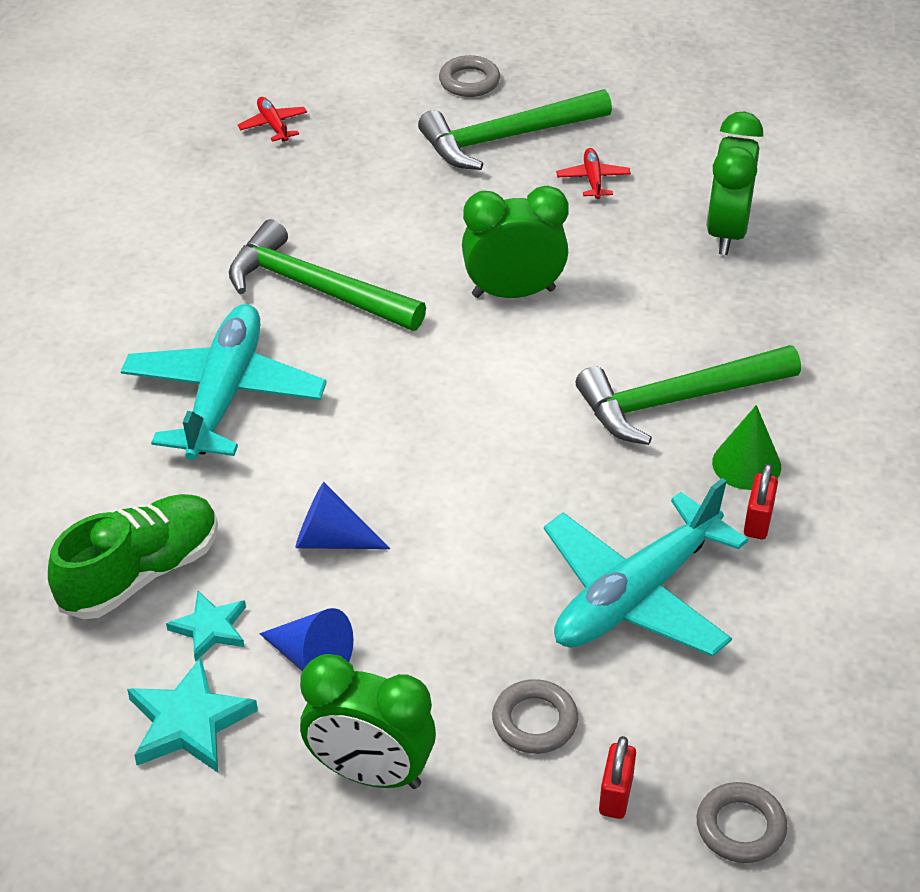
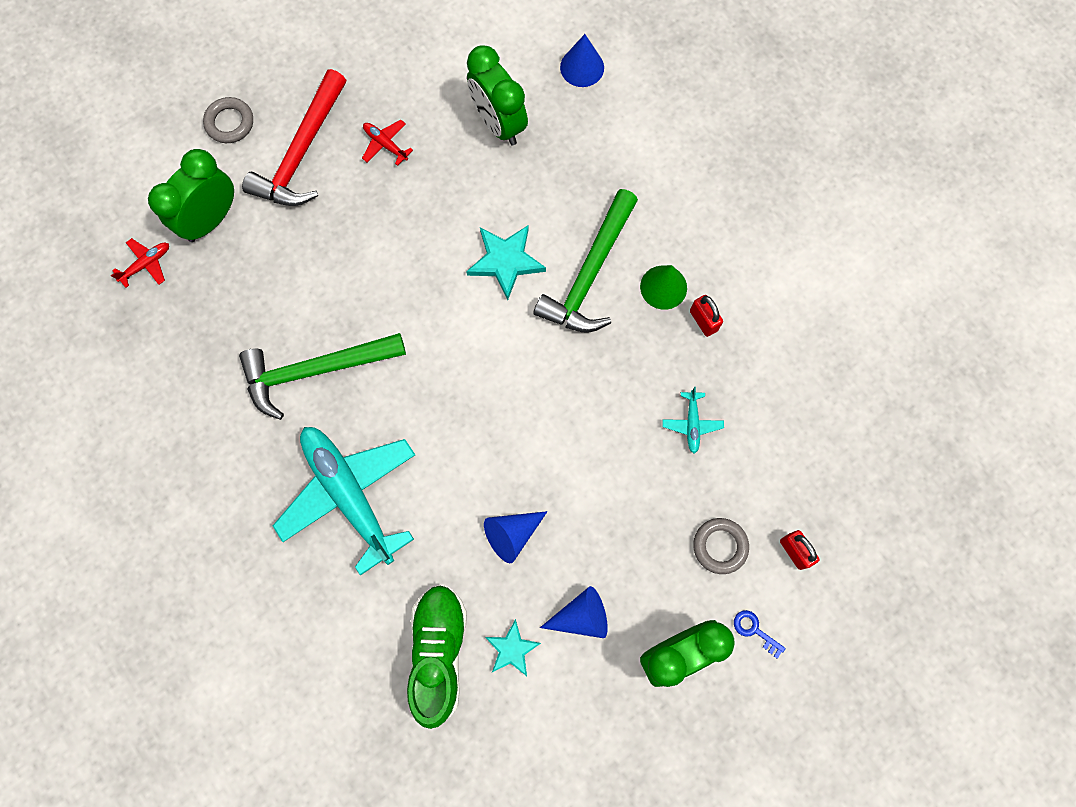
camera: 45 degrees left, 30 degrees up
(188, 722) = (563, 713): turquoise star -> turquoise star (505, 261)
(273, 125) = (146, 264): red plane -> red plane turned 120 degrees clockwise
(479, 827) = (754, 630): none -> blue key
(506, 138) = (301, 153): green hammer -> red hammer
(513, 292) = (429, 273): green clock -> green clock (211, 219)
(636, 595) = (692, 424): turquoise plane -> turquoise plane, size x0.41
(740, 827) = (861, 514): grey ring -> none
(871, 245) = (582, 67): none -> blue cone

